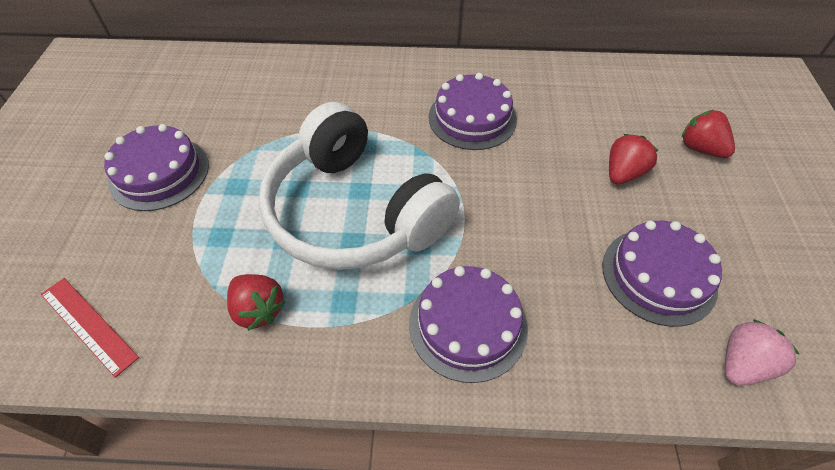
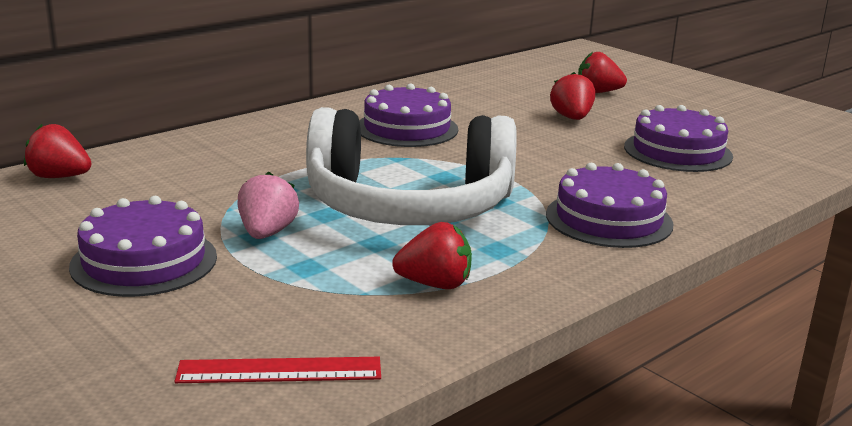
camera: 45 degrees left, 30 degrees down
(220, 65) = (59, 177): none -> red strawberry
(742, 364) = (783, 165): pink strawberry -> pink strawberry (267, 233)

